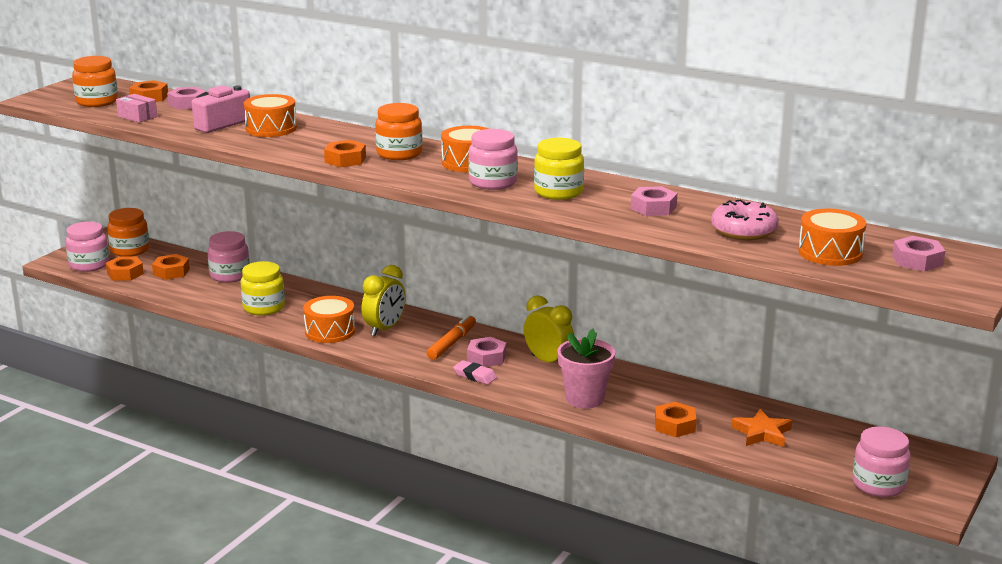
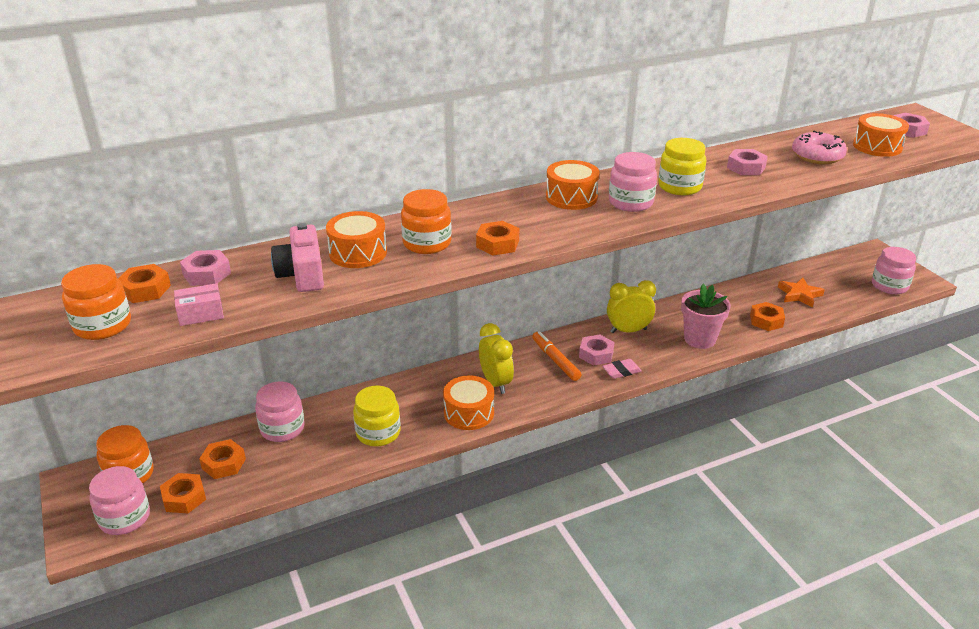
camera: 55 degrees left, 10 degrees up
(399, 154) = (513, 217): orange jar -> orange jar (427, 243)

